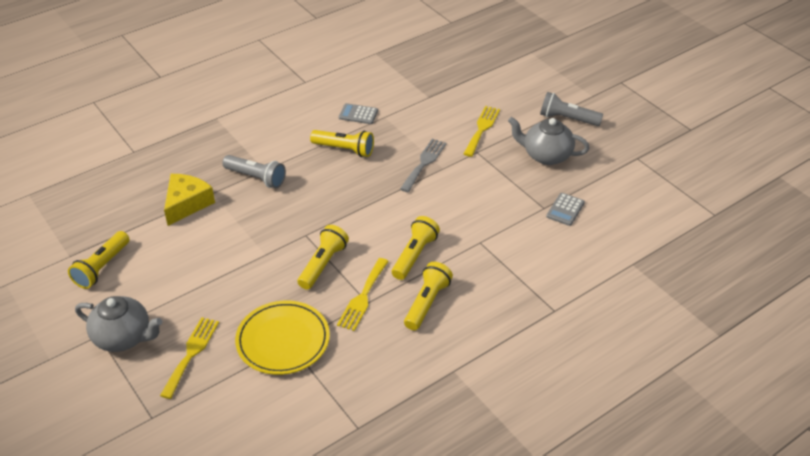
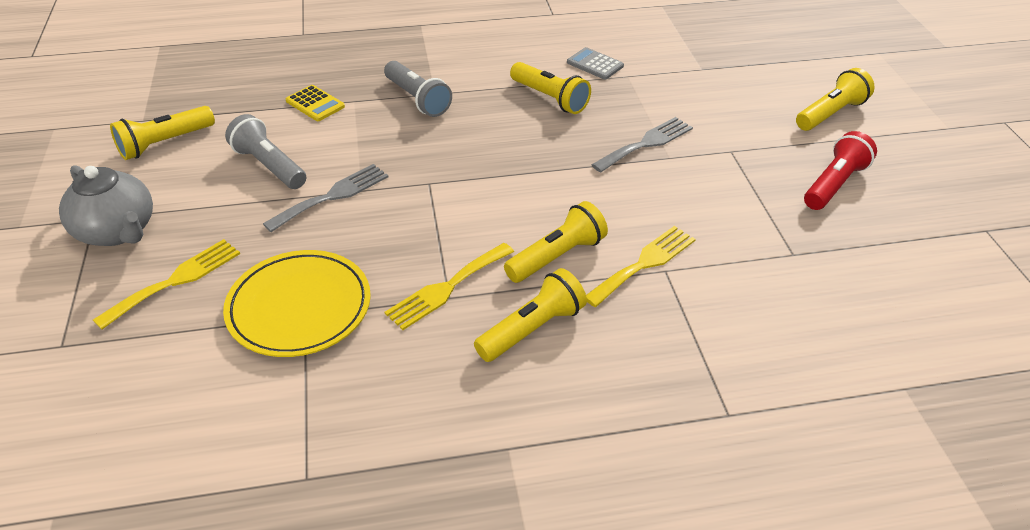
camera: 25 degrees right, 0 degrees up
(187, 204) = (315, 104): yellow cheese -> yellow calculator
(250, 264) = (332, 196): none -> grey fork
(323, 264) = (424, 227): yellow flashlight -> yellow flashlight (830, 114)
(482, 129) = (755, 125): yellow fork -> yellow fork (644, 263)
(546, 155) = (834, 184): grey teapot -> red flashlight
(565, 209) = (827, 267): grey calculator -> none
(567, 119) = (893, 146): grey flashlight -> grey flashlight (269, 166)

